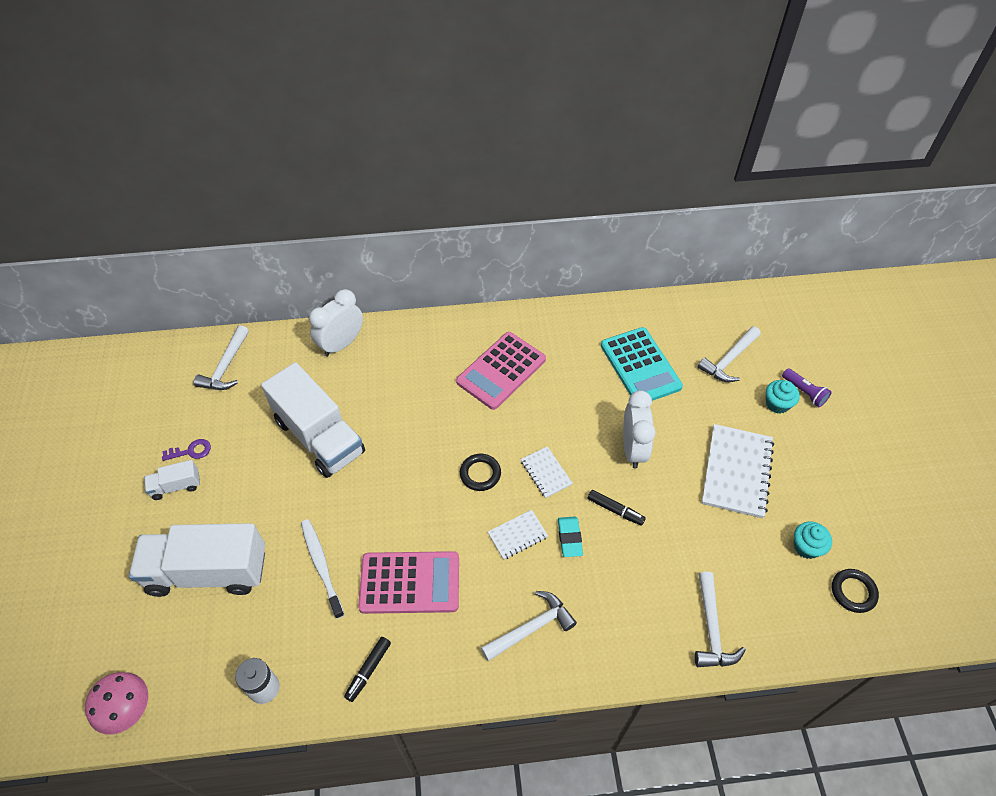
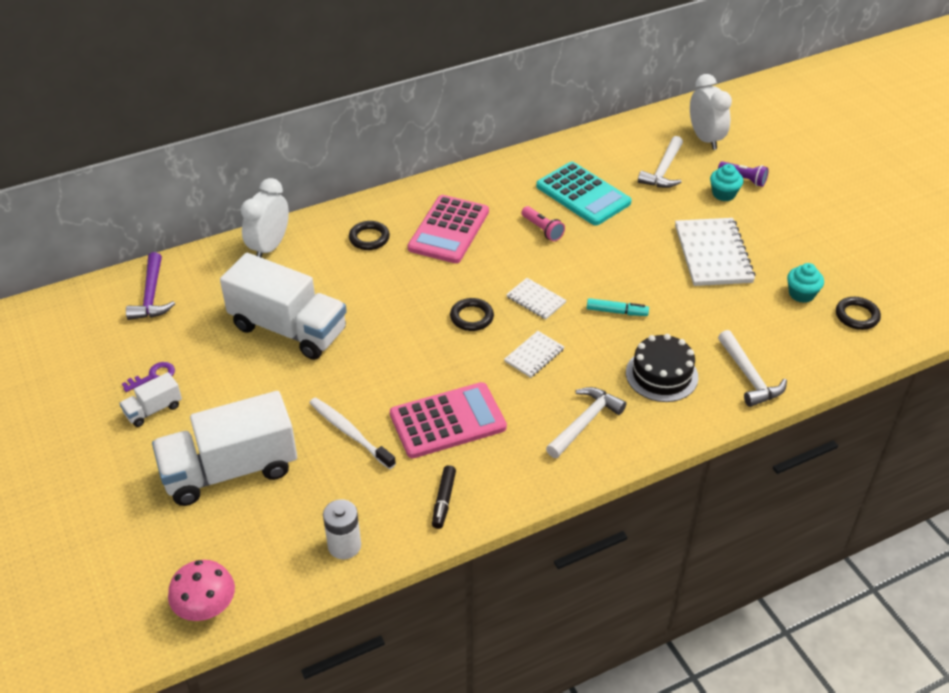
camera: 20 degrees left, 10 degrees down
(226, 367) = (151, 296): white hammer -> purple hammer
(428, 359) = (369, 238): none -> black ring
(569, 538) = (585, 344): turquoise eraser -> none
(585, 395) = (542, 230): none -> pink flashlight
(615, 510) = (617, 312): black marker -> turquoise marker
(627, 597) = (661, 375): none -> black cake
(633, 449) = (609, 260): white clock -> white clock (705, 139)

